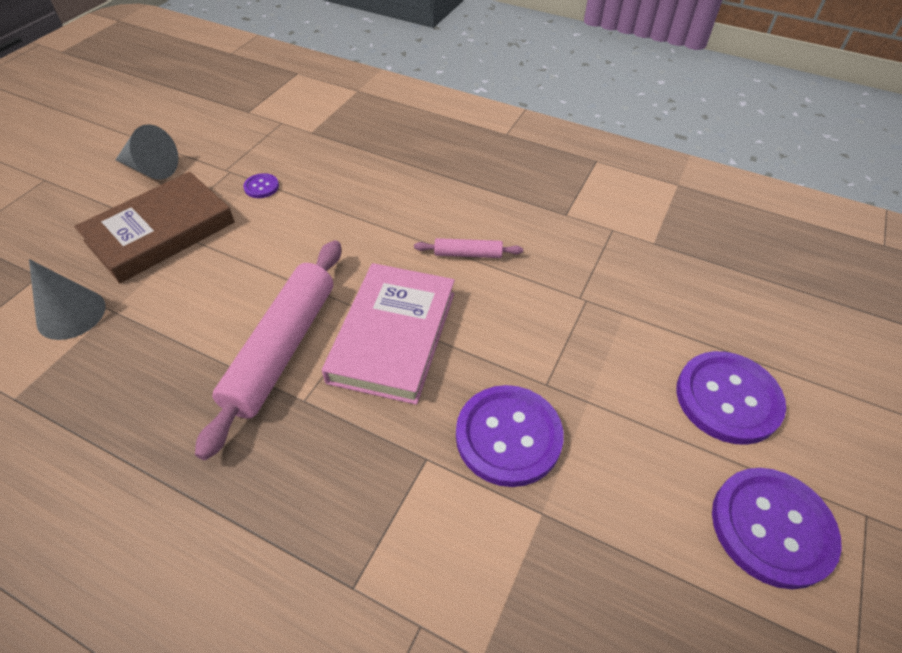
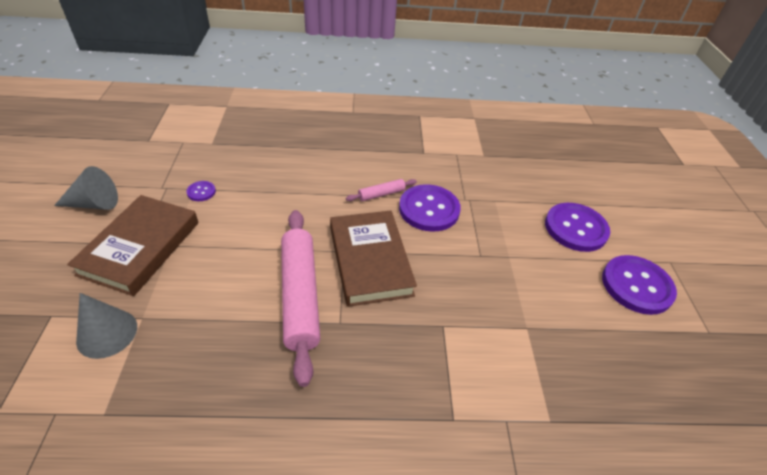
camera: 30 degrees left, 5 degrees down
(393, 336) = (370, 260): pink book -> brown book
(508, 436) = (480, 293): purple button -> purple button (429, 209)

